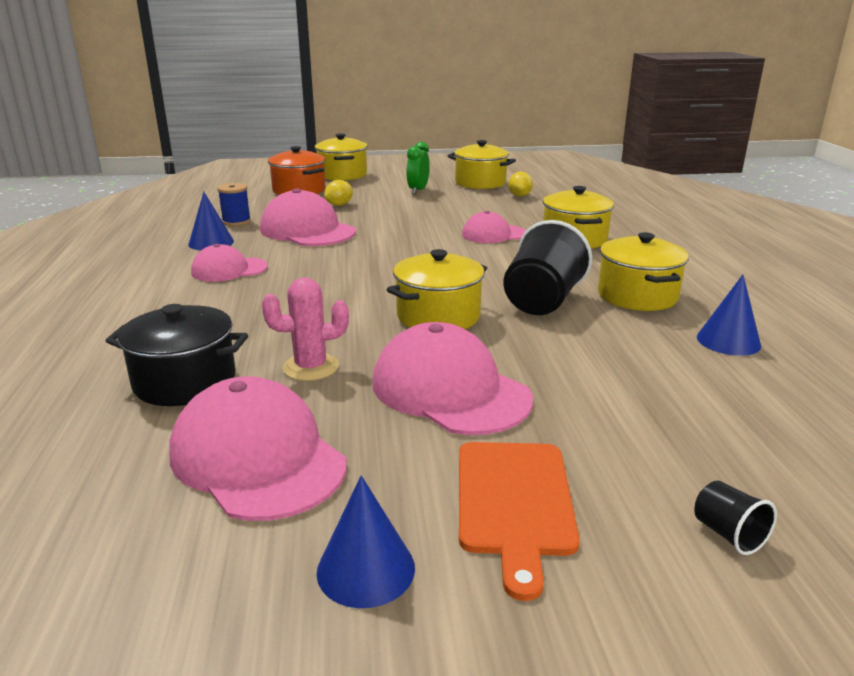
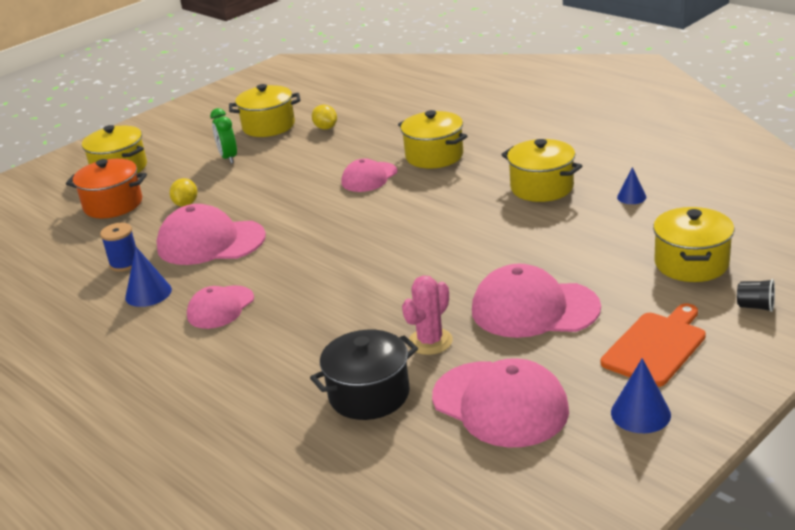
camera: 35 degrees left, 5 degrees up
(257, 457) = (500, 404): pink cap -> pink cap turned 150 degrees counterclockwise
(438, 316) = (446, 265): yellow pot -> yellow pot (691, 263)
(514, 502) = (656, 346): orange cutting board -> orange cutting board turned 105 degrees counterclockwise
(542, 301) = (492, 220): black cup -> none
(728, 341) = (631, 197): blue cone -> blue cone, size x0.66

